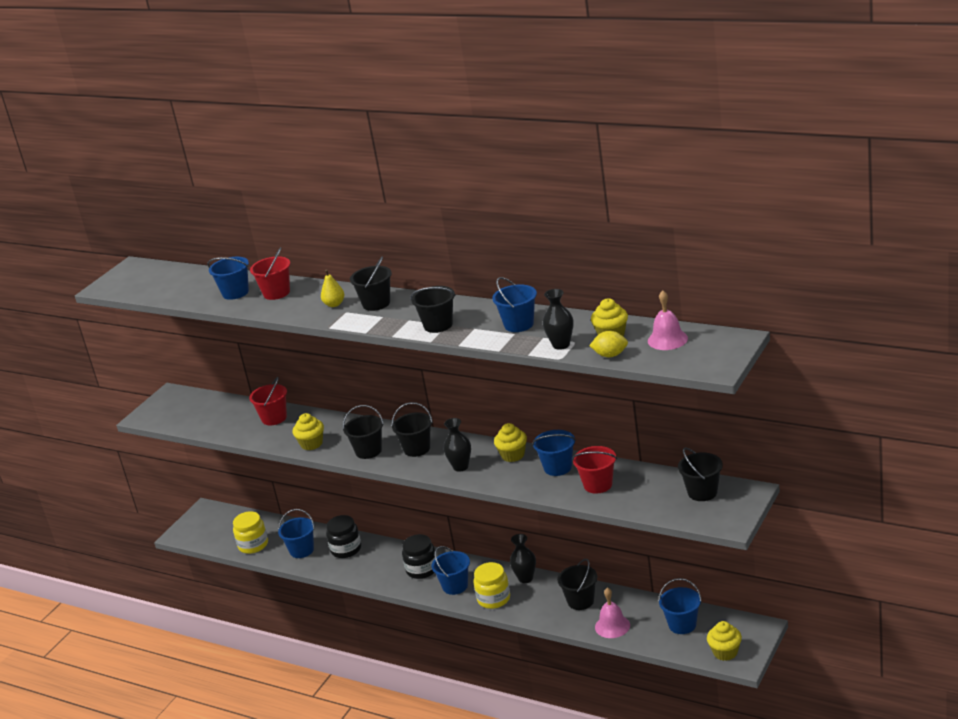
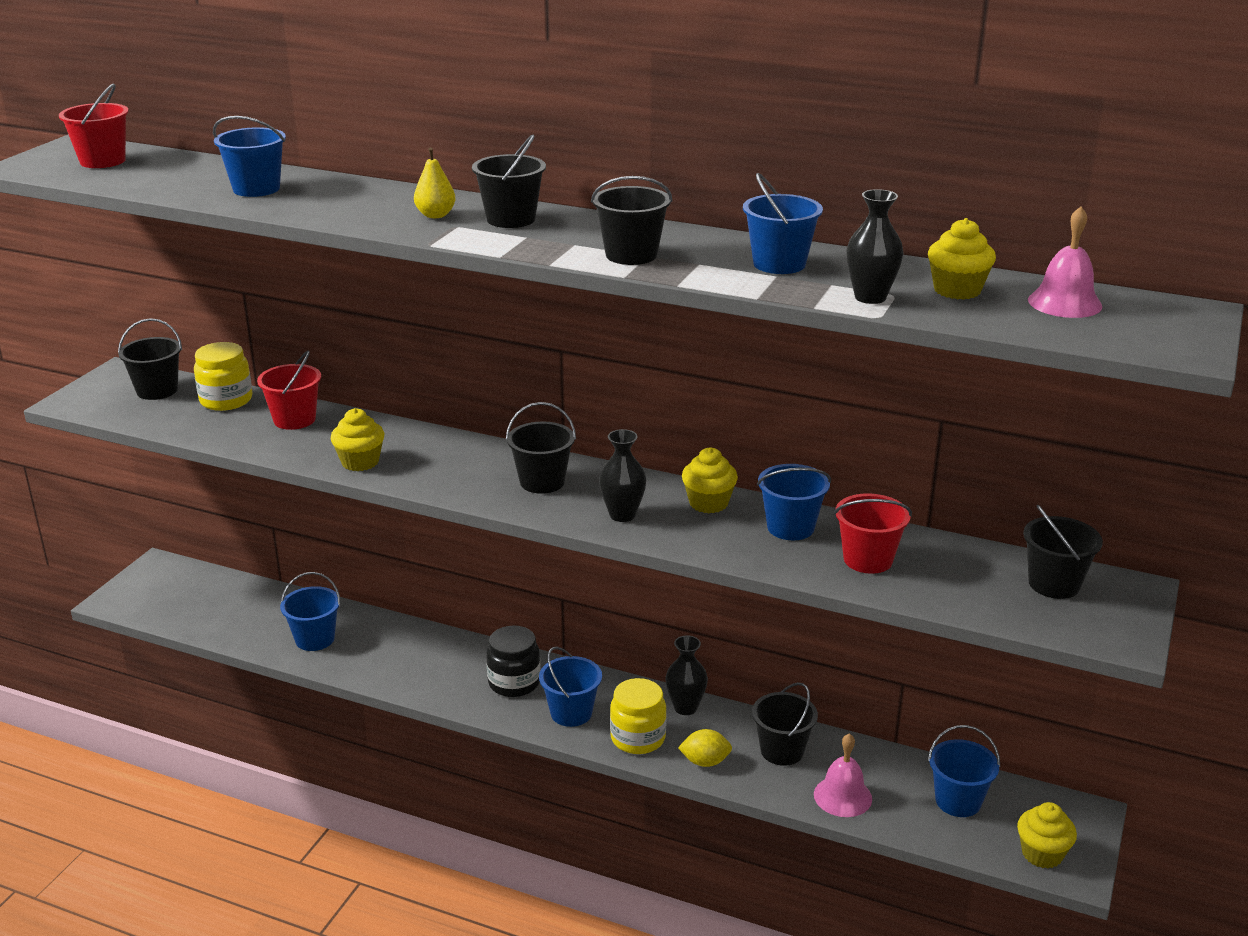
camera: 10 degrees left, 0 degrees up
(253, 545) = (235, 625): yellow jar -> yellow jar (226, 400)
(276, 293) = (330, 194): red bucket -> red bucket (102, 161)
(346, 549) = (387, 642): black jar -> none
(368, 451) = (459, 479): black bucket -> black bucket (157, 390)
(610, 355) = (970, 318): yellow lemon -> yellow lemon (705, 762)

